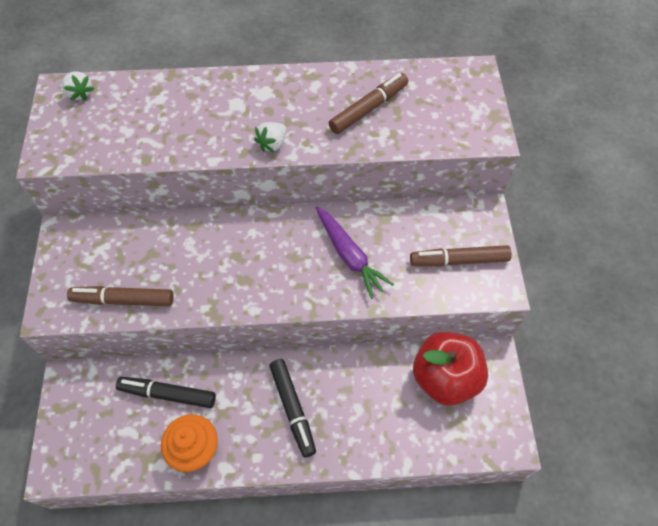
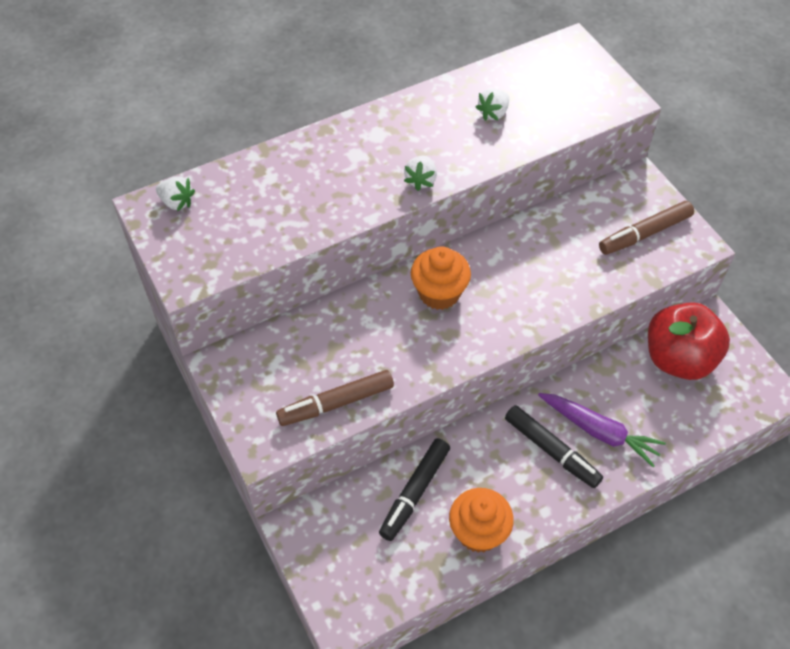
camera: 25 degrees left, 5 degrees down
(168, 394) = (414, 492): black marker -> black marker turned 45 degrees counterclockwise
(257, 243) = (439, 293): none -> orange cupcake
(349, 256) = (539, 270): purple carrot -> purple carrot (599, 431)
(369, 108) = (493, 113): brown marker -> white strawberry

